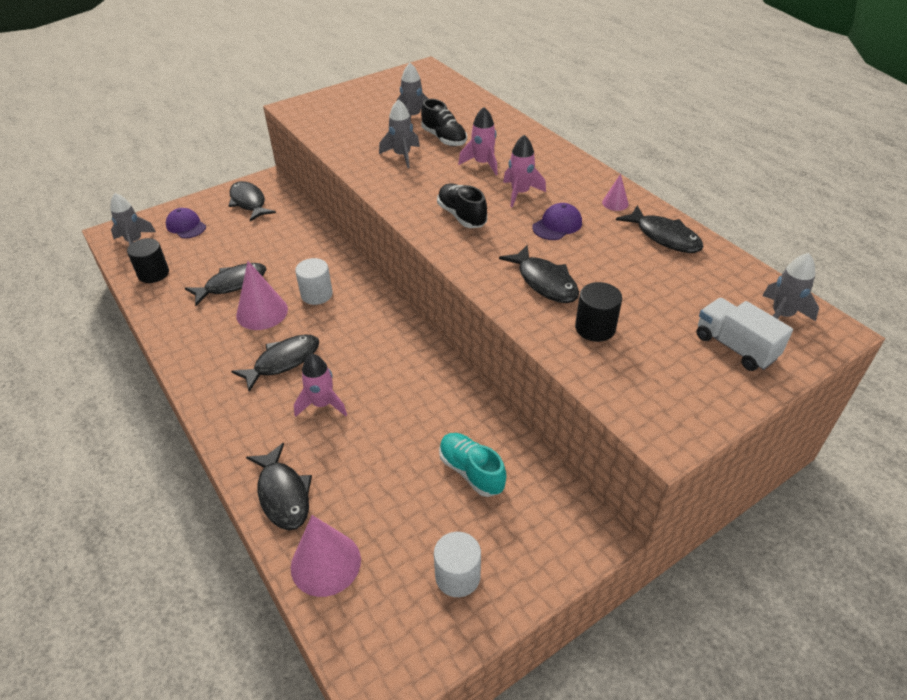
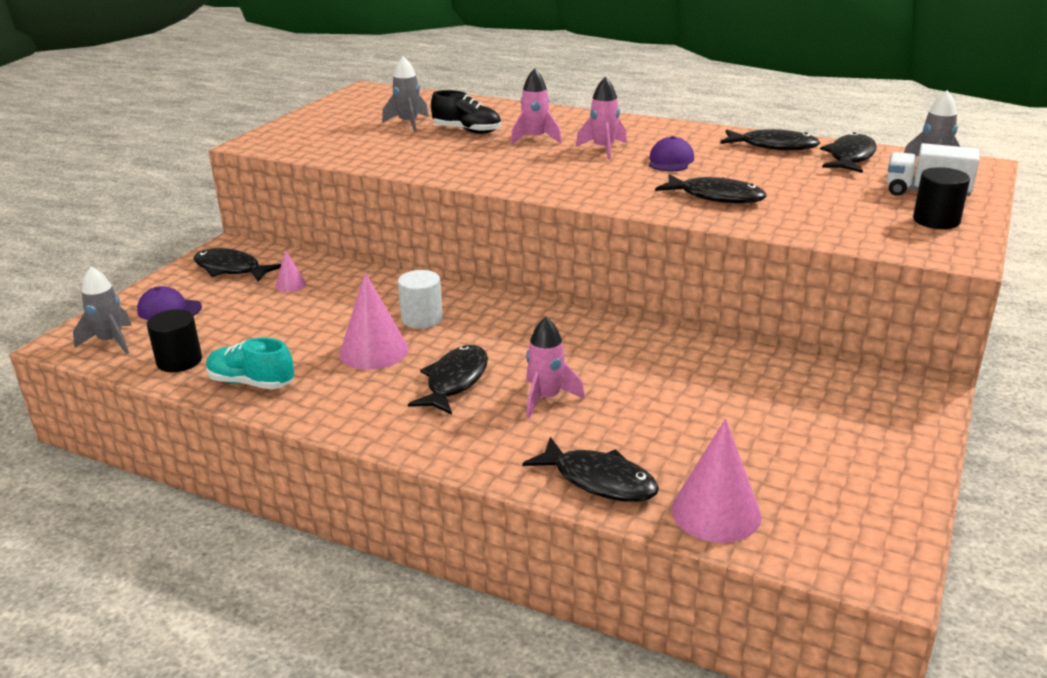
camera: 30 degrees left, 15 degrees down
(232, 284) = (303, 340): black fish -> black fish (850, 157)
(402, 155) = (441, 151): grey rocket -> none
(457, 576) = (851, 468): white cylinder -> none
(461, 216) = (570, 176): black shoe -> none
(471, 471) = (764, 393): turquoise shoe -> turquoise shoe (251, 383)
(595, 328) = (803, 212): black cylinder -> black cylinder (936, 220)
(615, 203) = (700, 136): pink cone -> pink cone (290, 285)

